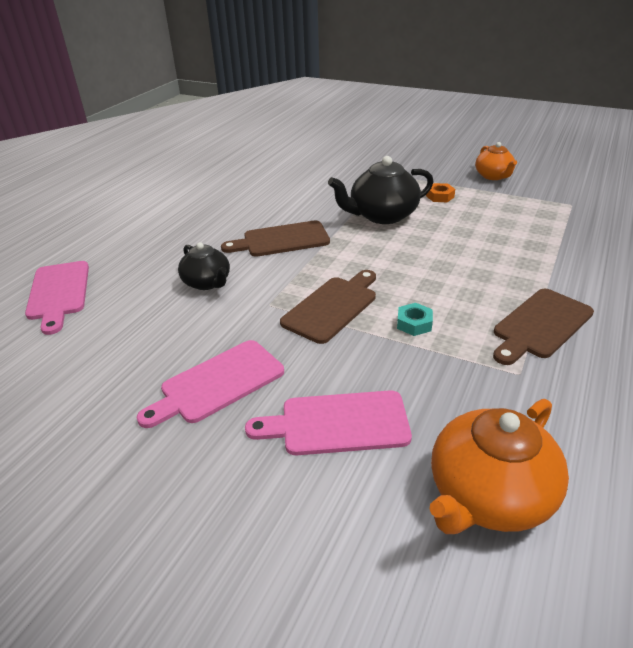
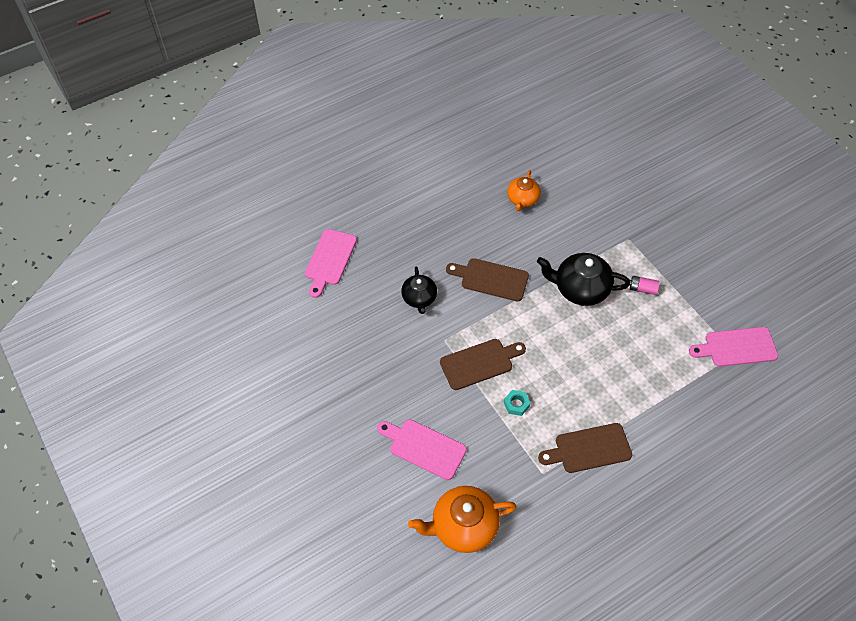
camera: 30 degrees right, 20 degrees up
(218, 383) = (381, 386): pink cutting board -> pink cutting board (737, 347)
(440, 196) = (642, 289): orange nut -> pink battery
(493, 176) = (710, 285): orange teapot -> orange teapot (522, 199)

